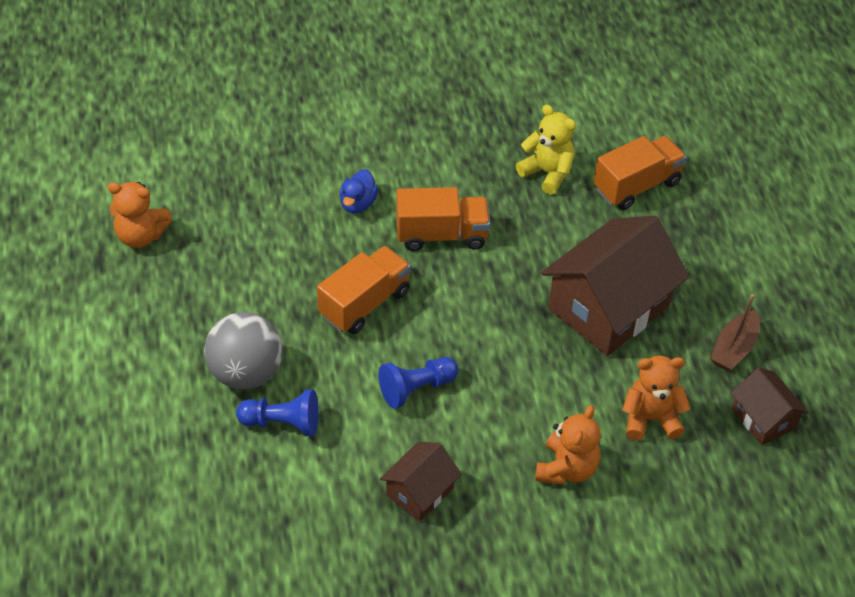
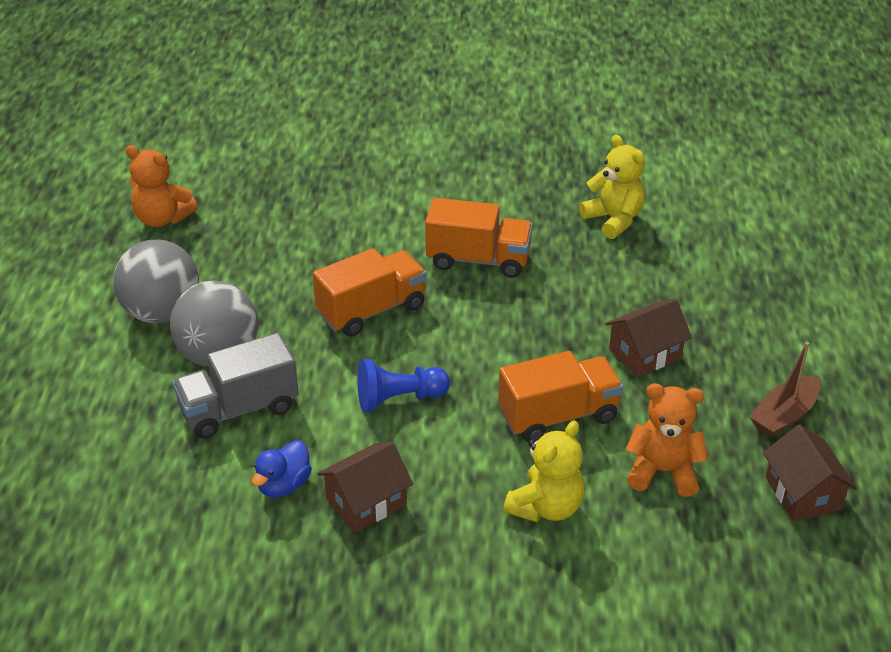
camera: 15 degrees right, 10 degrees down
(179, 337) = (162, 313): none -> grey ball
(282, 423) = (239, 409): blue pawn -> grey truck
(358, 203) = (398, 220): blue duck -> blue duck (283, 485)
(566, 469) = (546, 507): orange teddy bear -> yellow teddy bear
(608, 307) = (645, 353): brown house -> brown house, size x0.51
(636, 186) = (711, 244): orange truck -> orange truck (558, 416)

